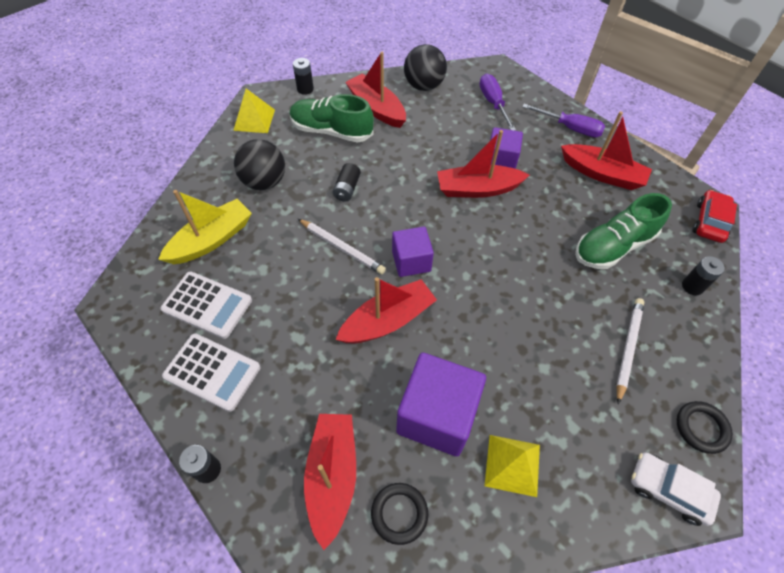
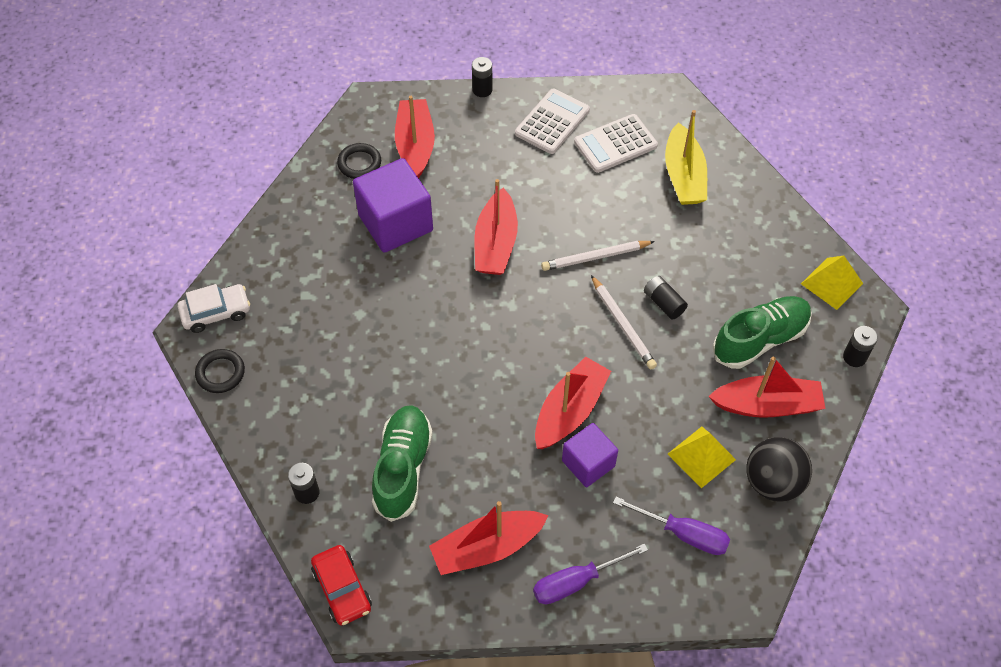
camera: 130 degrees right, 0 degrees up
(212, 372) = (552, 122): white calculator -> white calculator turned 150 degrees clockwise
(264, 182) = (727, 245): black ball -> none
(332, 476) = (415, 145): red boat -> red boat turned 135 degrees counterclockwise
(411, 261) = (536, 296): purple cube -> none
(512, 465) = (322, 240): yellow pyramid -> yellow pyramid (701, 456)
(628, 348) = (315, 385): white pencil -> white pencil (622, 325)

